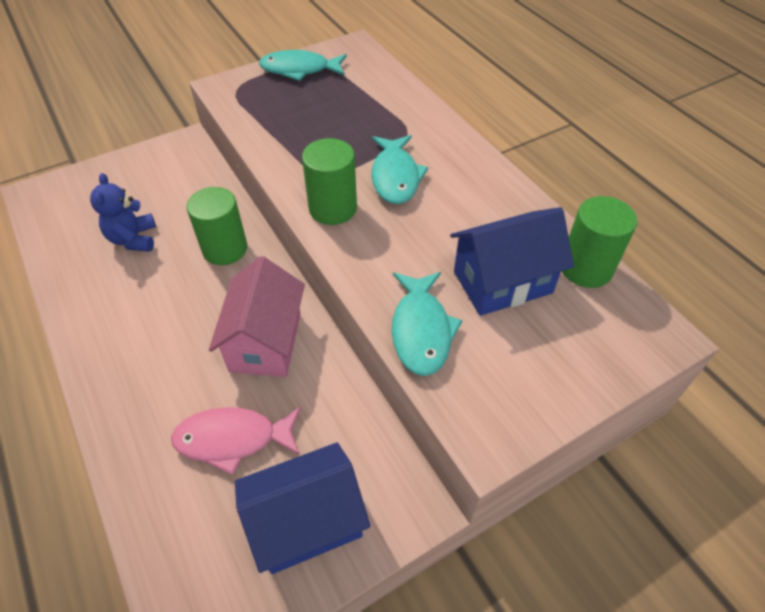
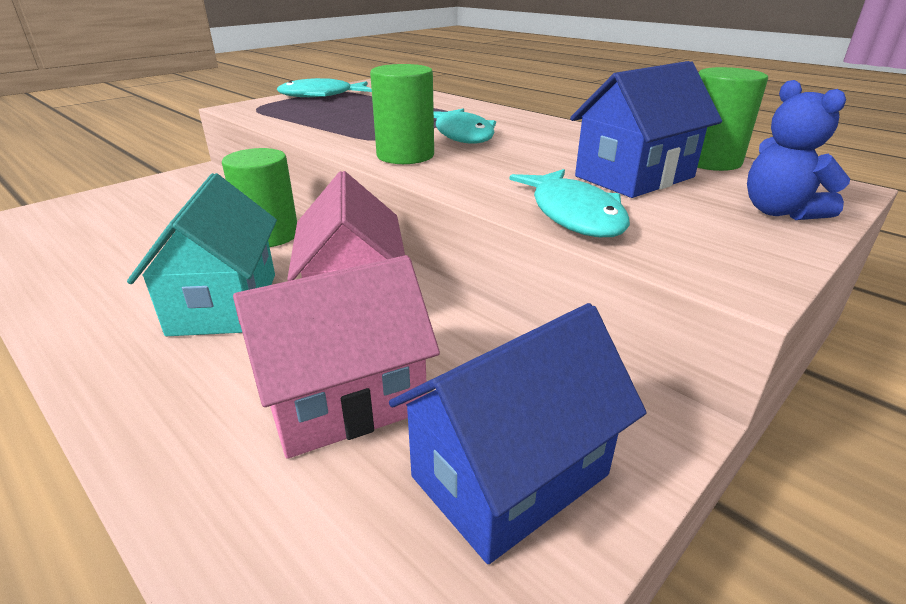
camera: 15 degrees left, 20 degrees down
(133, 239) = (141, 242): blue teddy bear -> blue teddy bear (779, 212)
(179, 326) = (224, 303): none -> turquoise house
(233, 439) = (344, 400): pink fish -> pink house

